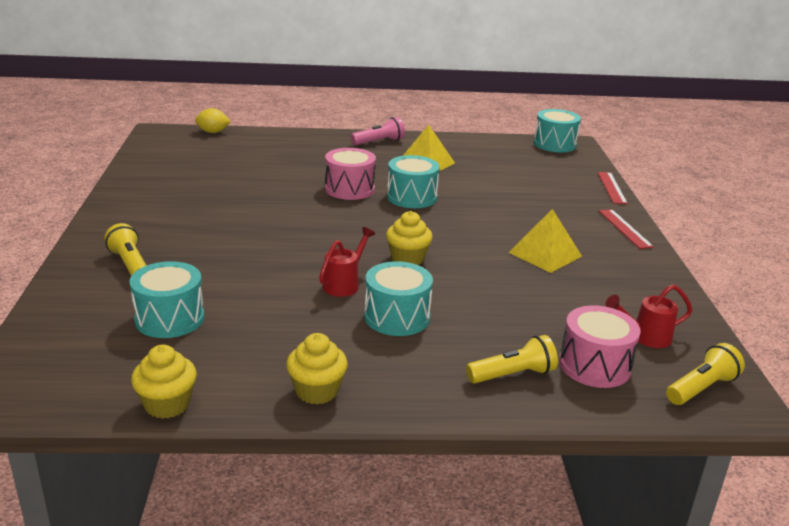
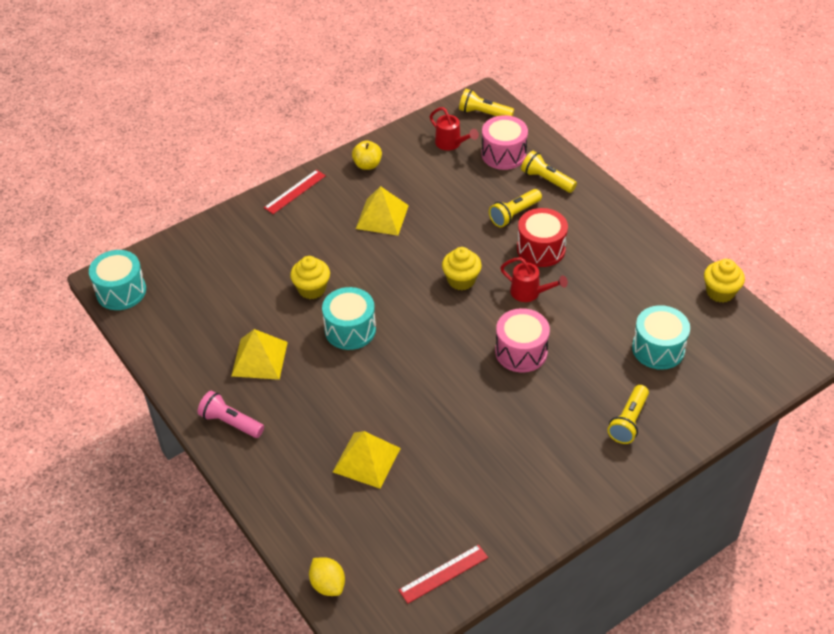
camera: 120 degrees left, 20 degrees up
(280, 166) = (366, 460): none -> yellow pyramid
(317, 391) = (644, 244): yellow cupcake -> yellow cupcake (312, 289)
(344, 284) = (529, 293): red watering can -> red watering can turned 150 degrees counterclockwise
(349, 189) = (371, 378): pink drum -> pink drum (521, 351)
(397, 317) = (541, 249): turquoise drum -> red drum
(471, 325) = (514, 214): none -> yellow flashlight
(612, 187) = (211, 221): red ruler -> red ruler (443, 573)
(641, 274) = (367, 165): none -> yellow apple

